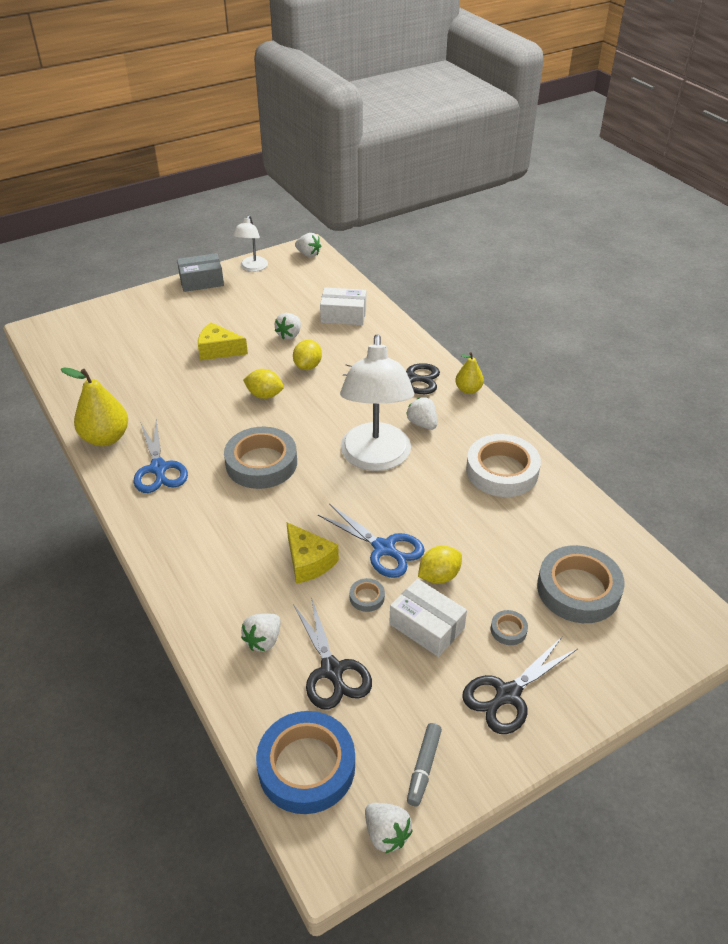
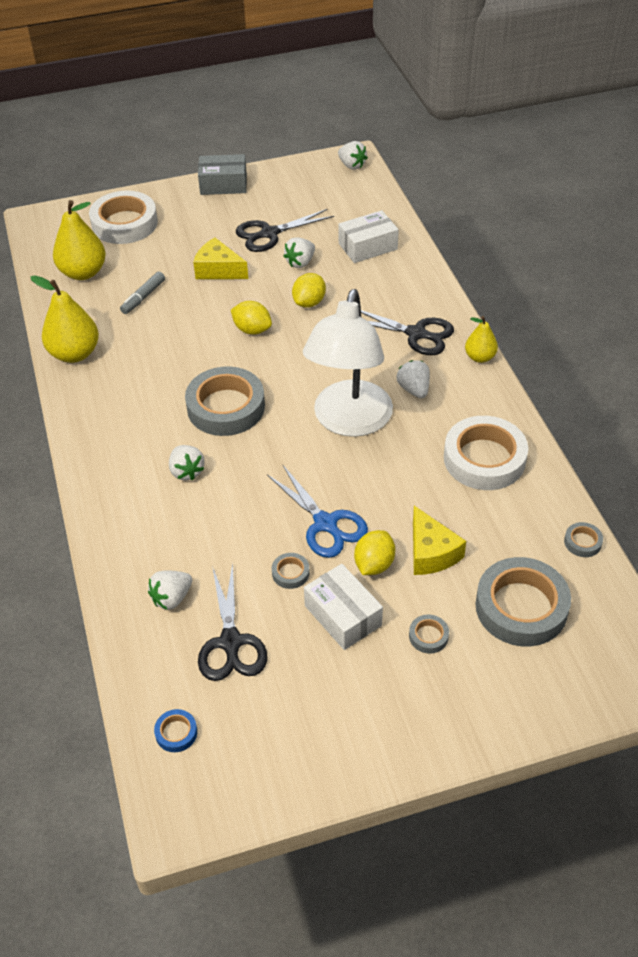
camera: 15 degrees right, 5 degrees up
(94, 368) = (83, 272): none -> yellow pear
(121, 323) = (124, 223): none -> white tape
(158, 468) = (118, 396): blue scissors -> none
(252, 268) = (284, 174): white lamp -> none
(306, 766) = (176, 733): blue tape -> blue tape, size x0.42
(308, 561) = (242, 524): yellow cheese -> yellow cheese (431, 552)
(343, 315) = (368, 246): white box -> white box turned 45 degrees counterclockwise
(386, 834) = (233, 814): white strawberry -> white strawberry (186, 471)
(423, 767) = (291, 758): grey marker -> grey marker (143, 297)
(439, 576) = (374, 564): yellow lemon -> yellow lemon turned 45 degrees counterclockwise
(508, 694) = (403, 703): black scissors -> black scissors (269, 233)
(608, 526) = (582, 542): none -> grey tape

